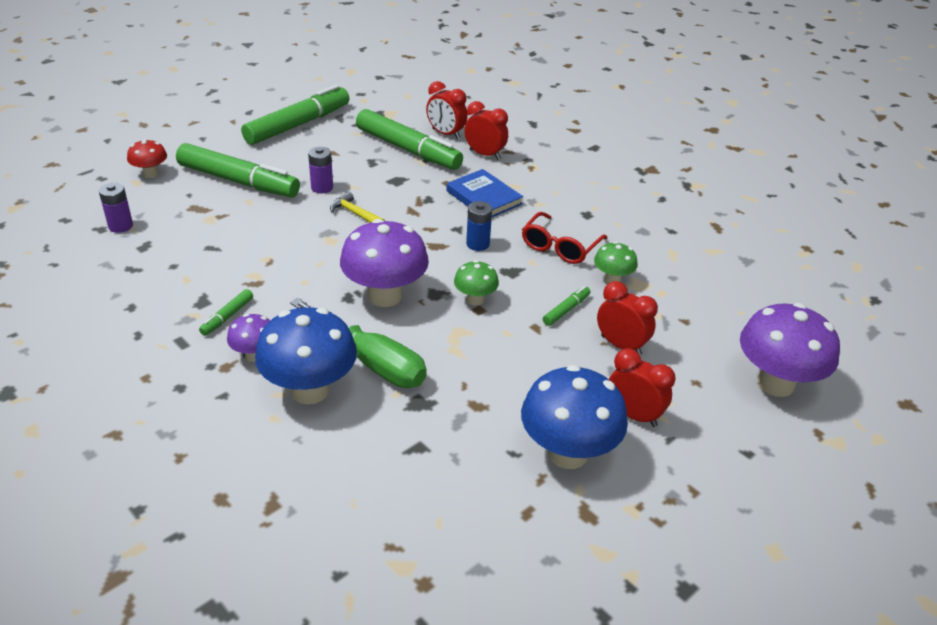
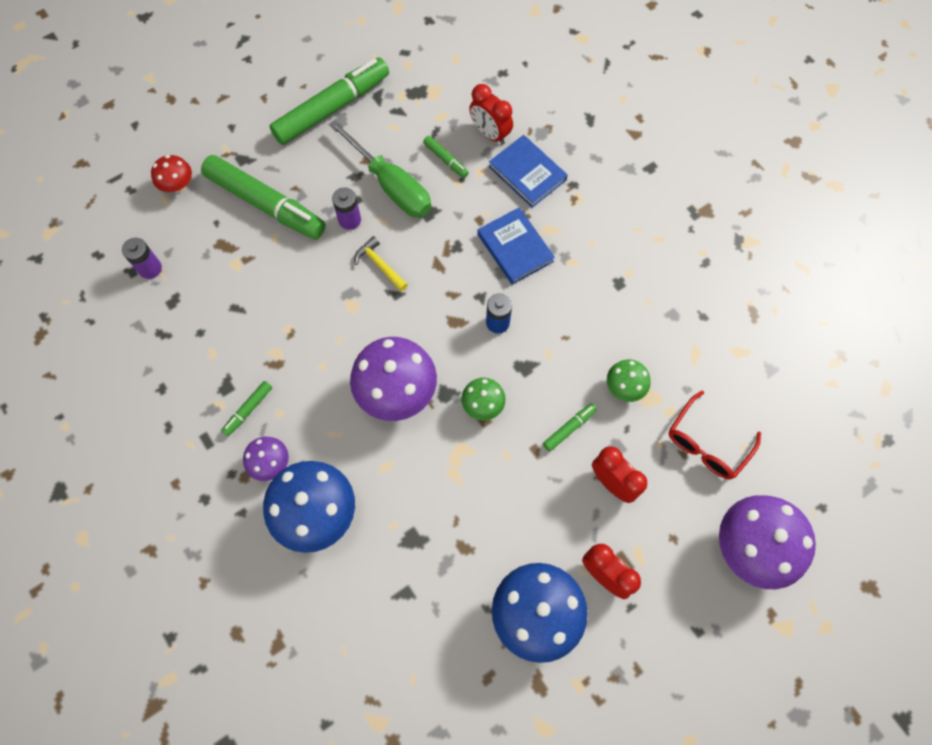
camera: 10 degrees right, 30 degrees up
(371, 361) = (375, 482): green screwdriver -> green screwdriver (391, 185)
(408, 150) = (445, 160): green marker -> green marker, size x0.42
(485, 154) = (527, 173): red clock -> blue book
(560, 247) = (580, 333): red glasses -> red glasses (707, 444)

